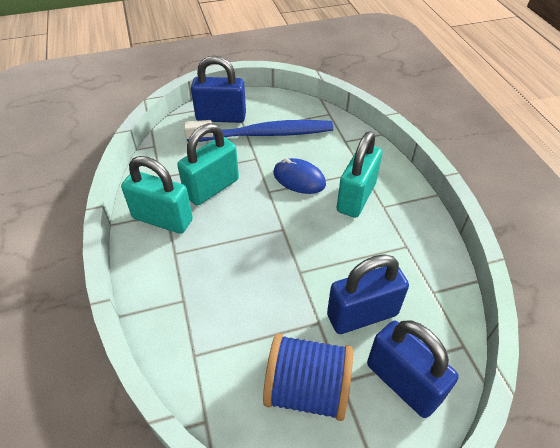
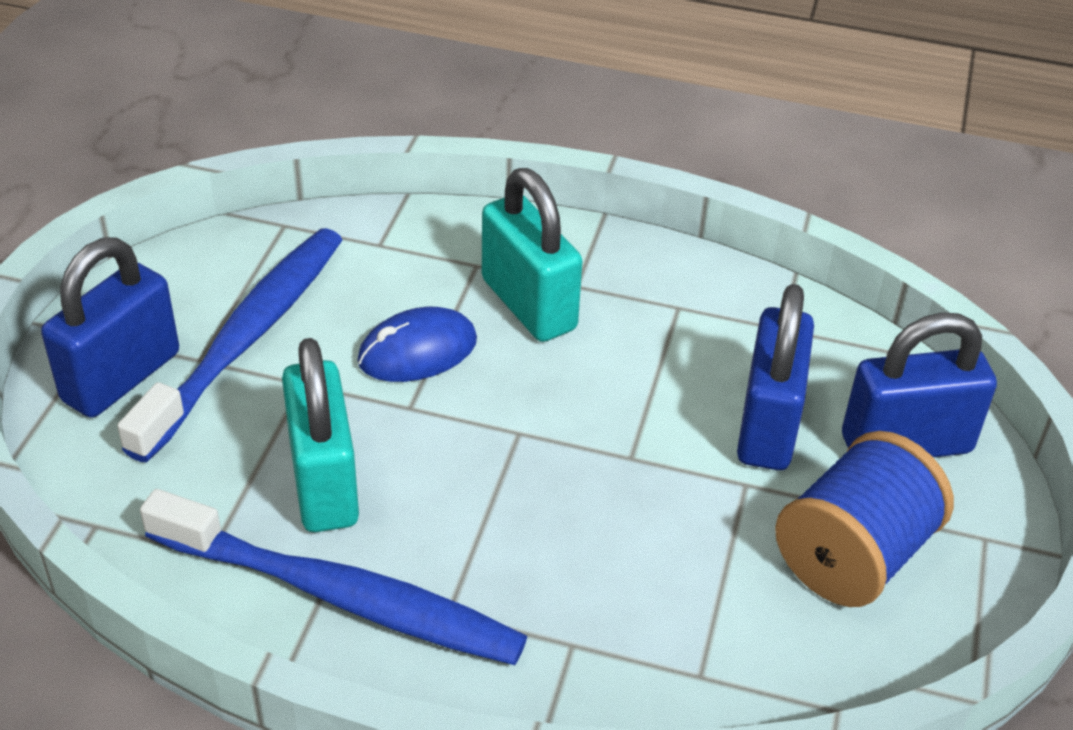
camera: 60 degrees left, 5 degrees down
(162, 219) = (341, 595): turquoise padlock -> blue toothbrush

